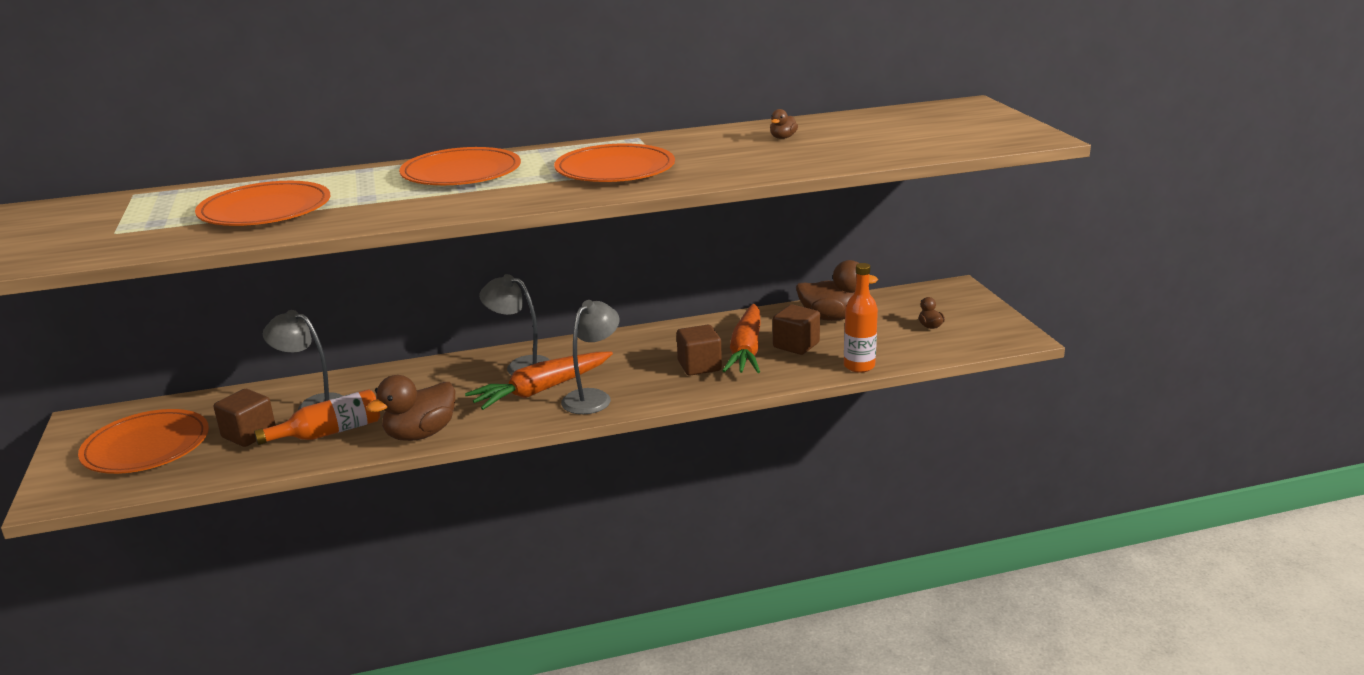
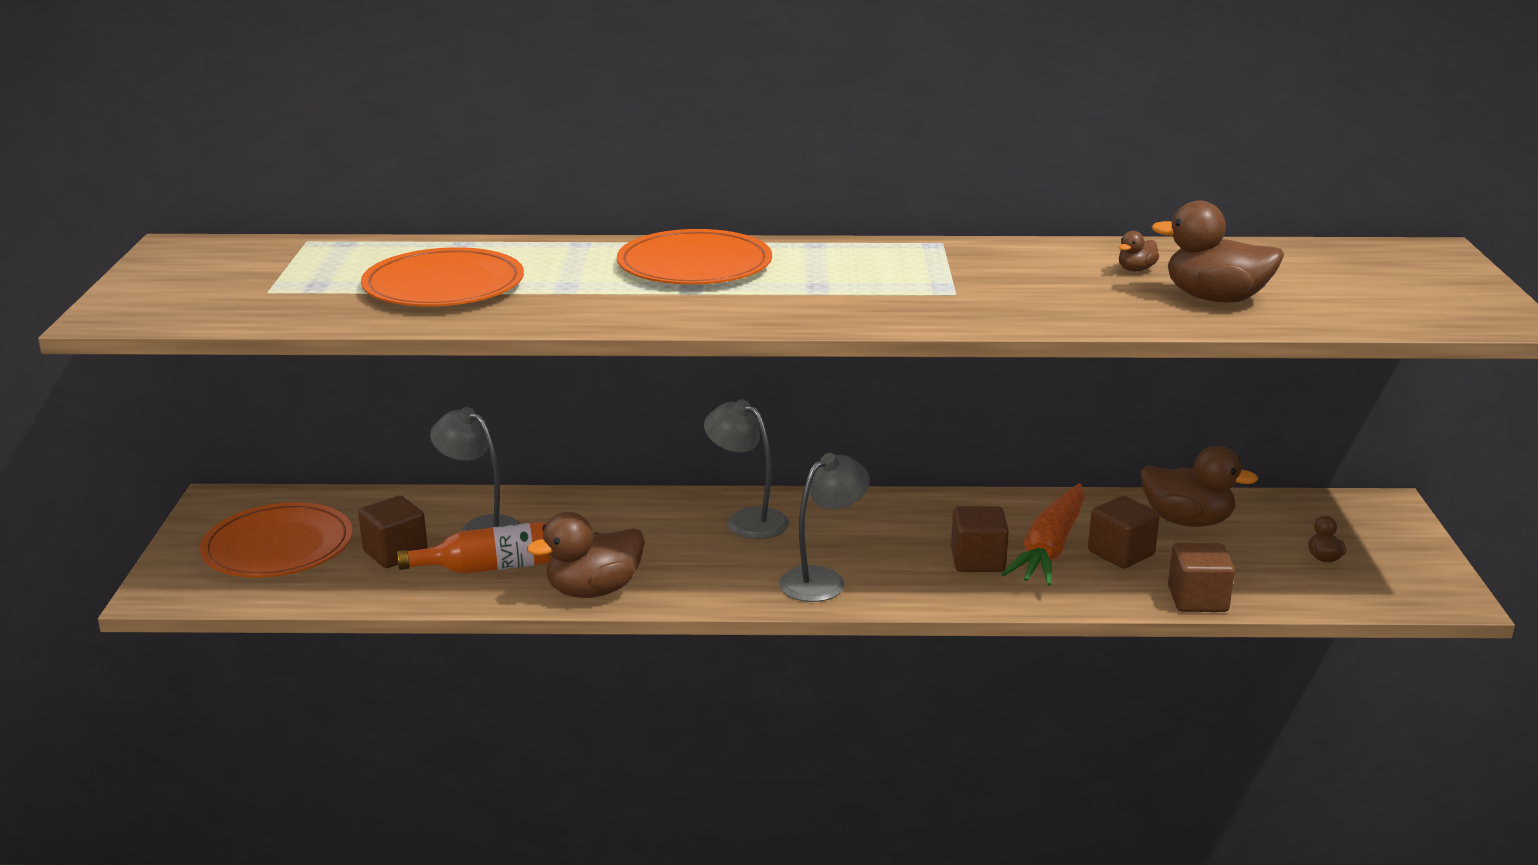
camera: 15 degrees right, 0 degrees up
(541, 390) = (761, 557): orange carrot -> none
(615, 169) = (889, 288): orange plate -> none
(846, 148) = (1215, 299): none -> brown duck
(859, 366) = (1197, 599): orange bottle -> brown cube

